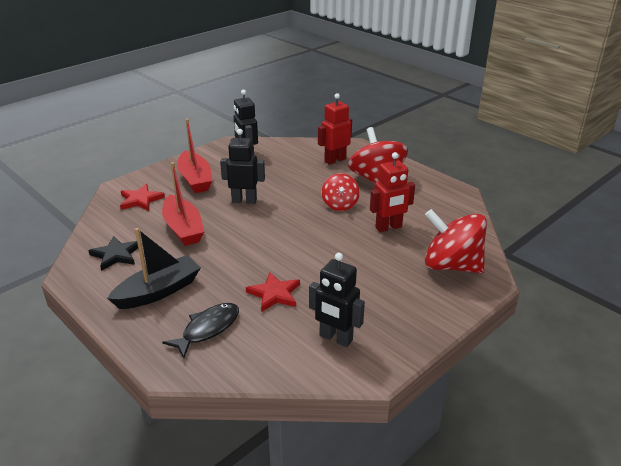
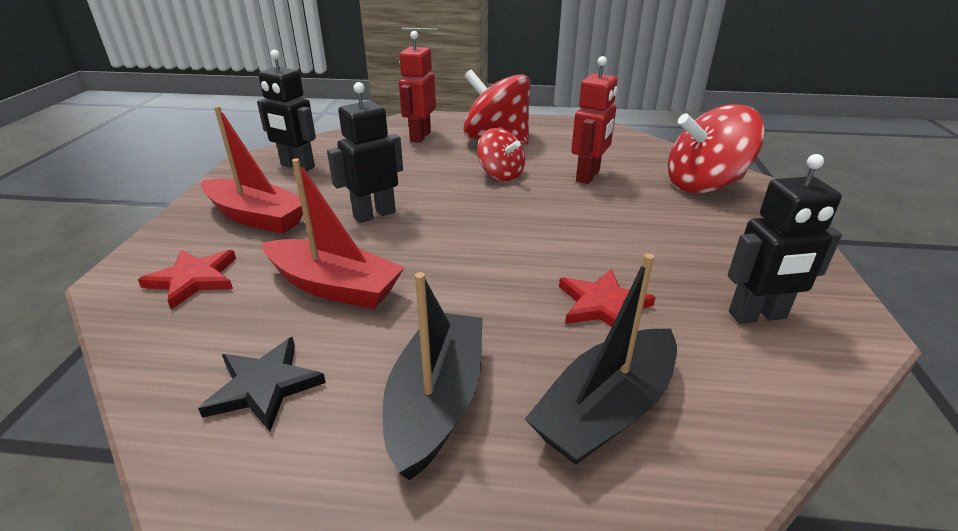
camera: 40 degrees left, 0 degrees up
(208, 329) = (606, 410): black fish -> black boat

